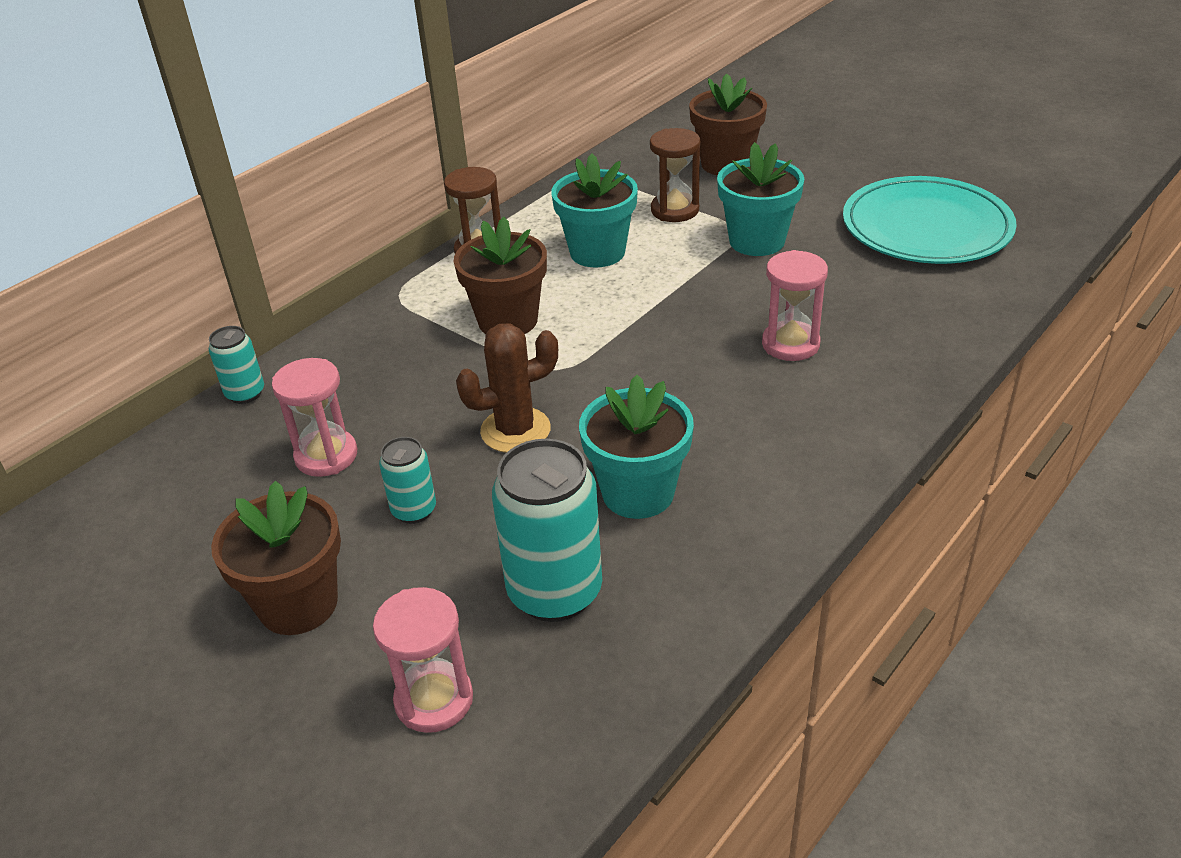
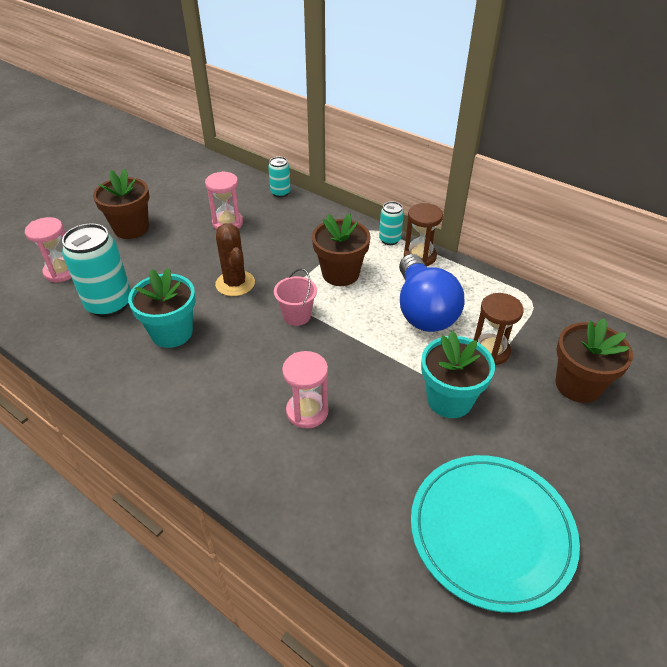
camera: 85 degrees right, 5 degrees up
(414, 510) = (180, 254): turquoise can -> turquoise can (390, 239)
(597, 252) = (423, 310): turquoise flower pot -> blue light bulb
(602, 360) = (297, 316): none -> pink bucket

